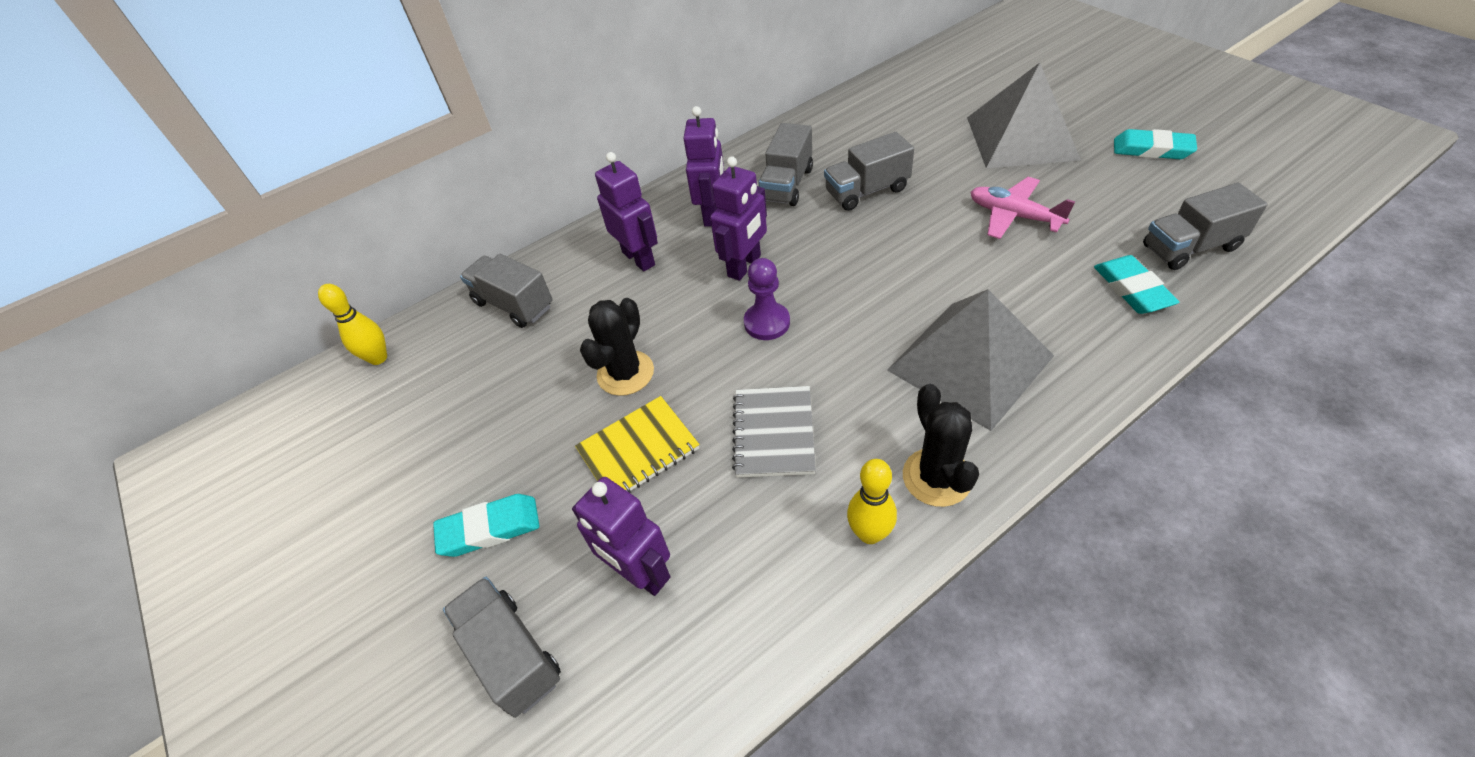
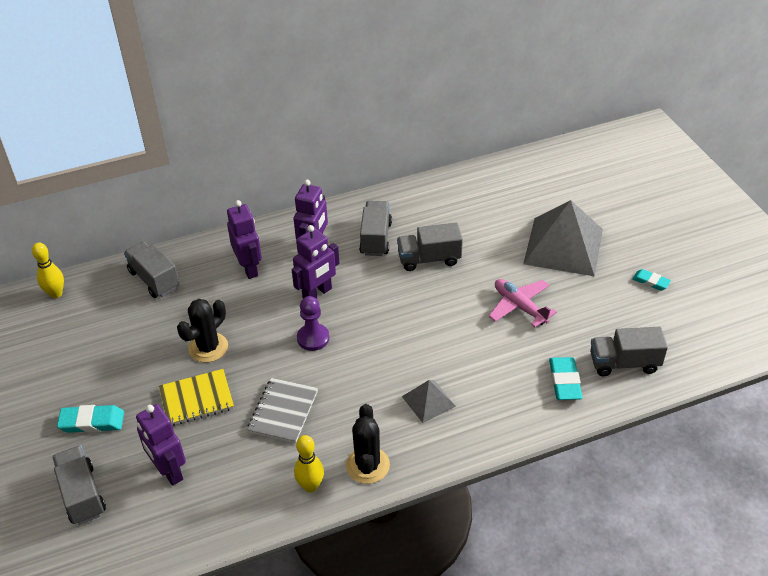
camera: 10 degrees right, 5 degrees down
(787, 185) = (376, 238): grey truck -> grey truck turned 150 degrees clockwise
(969, 362) = (428, 401): grey pyramid -> grey pyramid, size x0.49
(1152, 149) = (650, 282): turquoise eraser -> turquoise eraser, size x0.64

